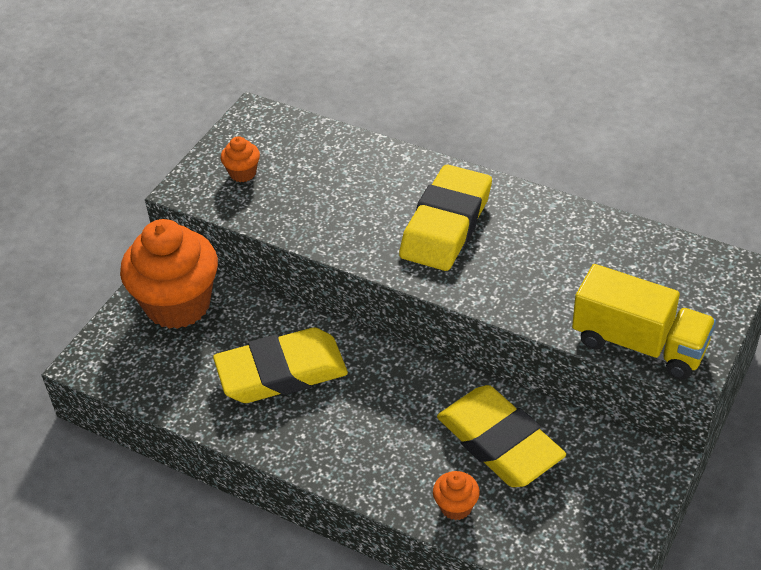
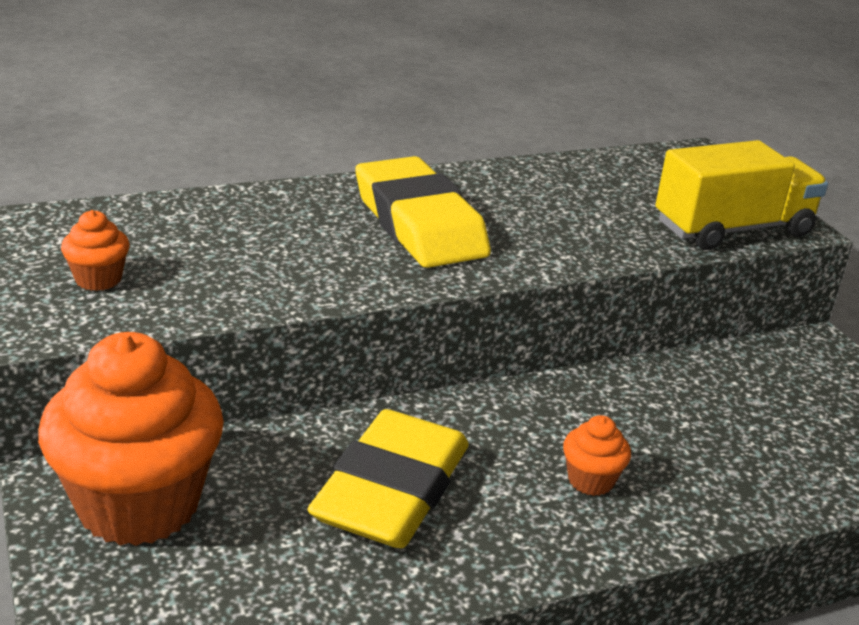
camera: 55 degrees left, 15 degrees down
(456, 507) = (759, 487): orange cupcake -> orange cupcake (591, 480)
(499, 442) = (695, 409): yellow eraser -> none

